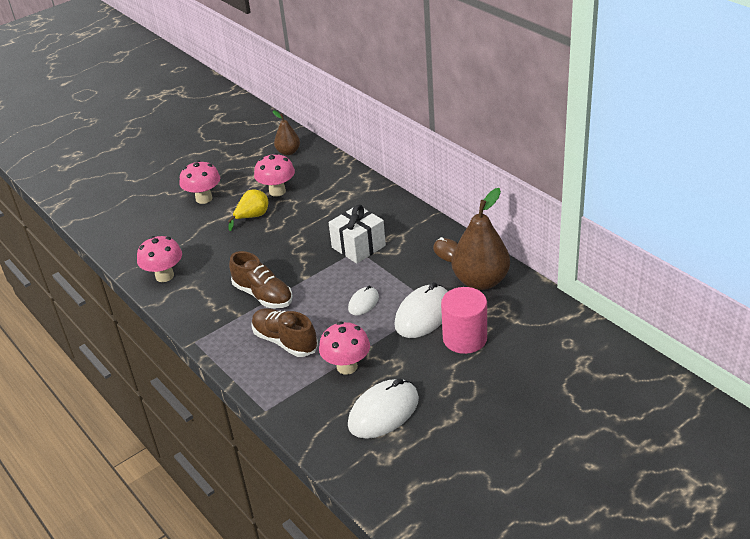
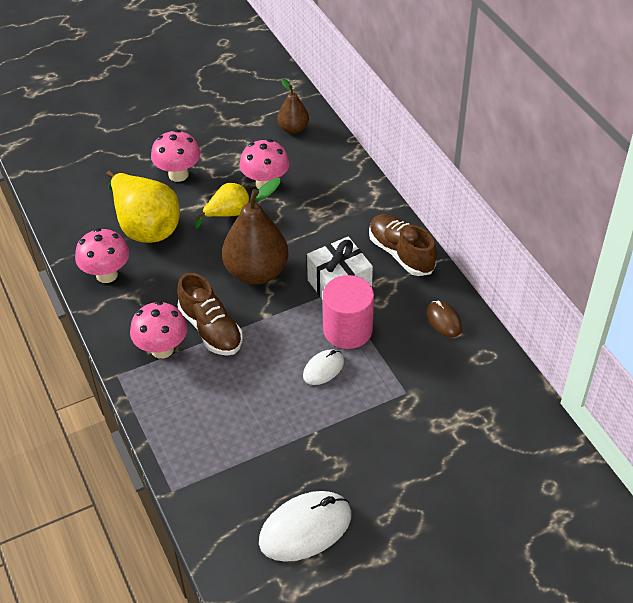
camera: 10 degrees right, 10 degrees up
(187, 238) = (145, 226): none -> yellow pear
(285, 341) = (219, 400): brown shoe -> brown shoe (401, 253)
(347, 367) = (280, 454): pink mushroom -> pink mushroom (162, 349)
(423, 315) = (389, 403): white mouse -> none
(465, 338) = (428, 449): pink cylinder -> pink cylinder (347, 330)
(481, 281) = (470, 371): brown pear -> brown pear (256, 272)

